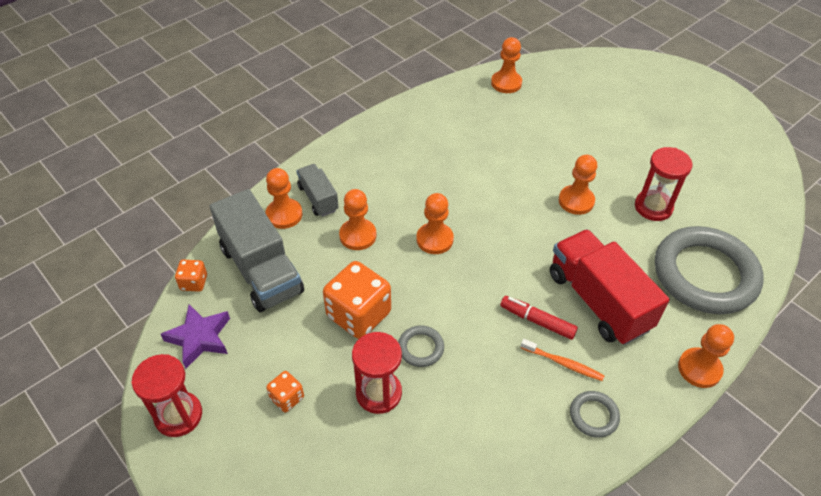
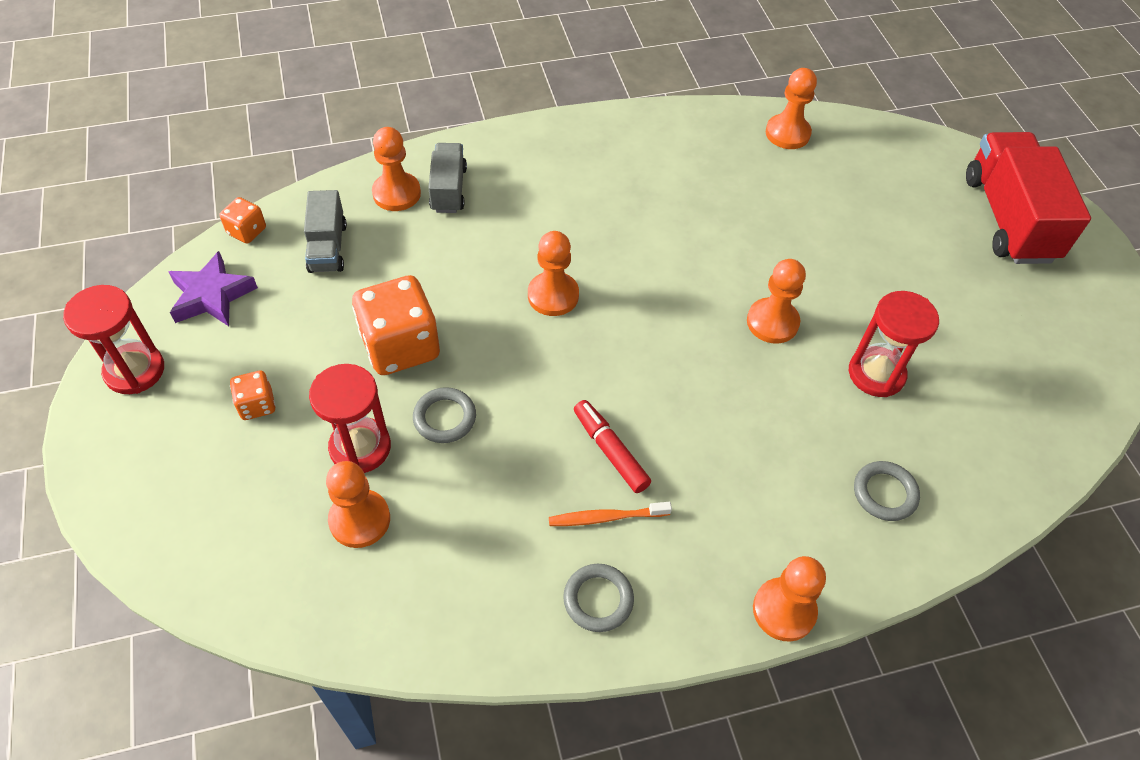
camera: 25 degrees right, 5 degrees up
(261, 270) = (328, 247): grey truck -> grey truck, size x0.54
(358, 235) = (464, 252): orange pawn -> orange pawn (360, 520)
(563, 363) = (606, 517): orange toothbrush -> orange toothbrush turned 120 degrees clockwise
(598, 301) = (709, 461): red truck -> red truck (1008, 219)
(705, 274) = (884, 493): grey ring -> grey ring, size x0.41

